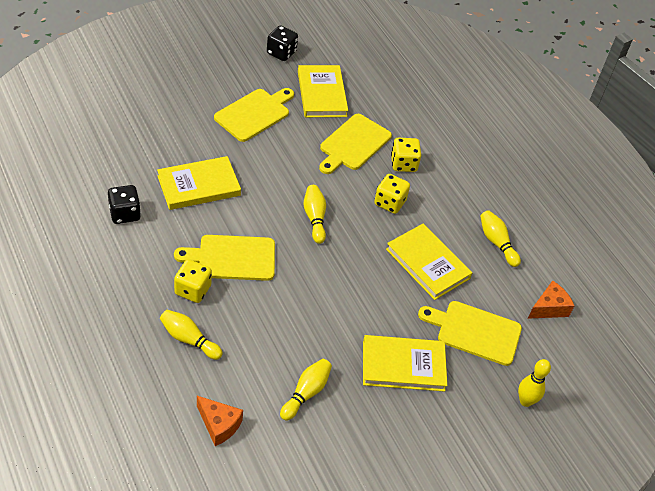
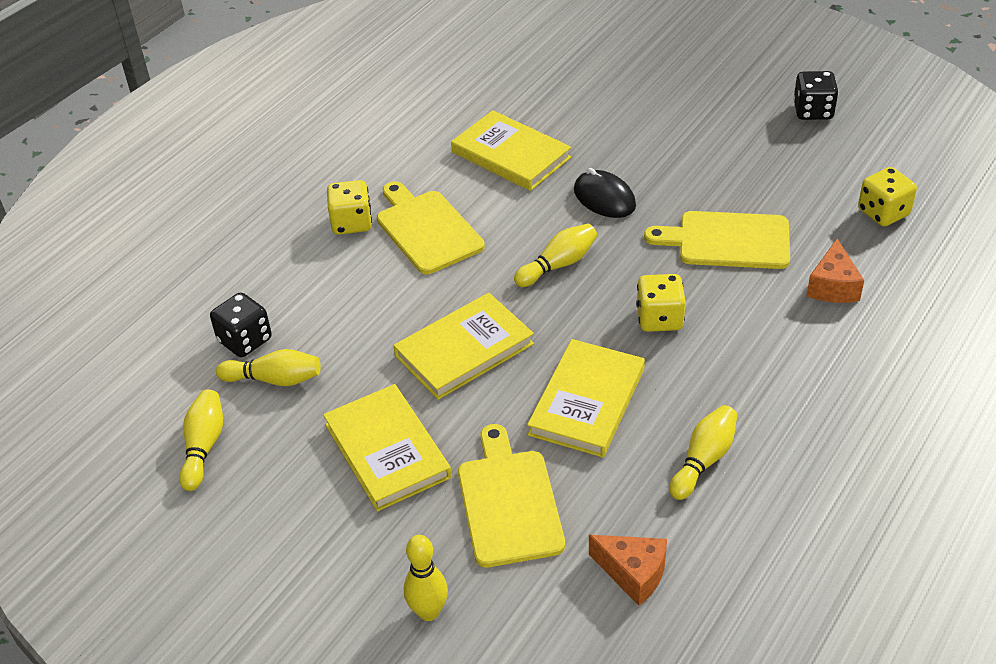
camera: 70 degrees right, 5 degrees down
(125, 214) = (414, 127): black dice -> black dice (245, 340)
(189, 339) = (279, 253): yellow bowling pin -> yellow bowling pin (204, 447)
(219, 425) = (179, 329): orange cheese -> orange cheese (833, 286)
(254, 114) = (677, 140): yellow cutting board -> none
(276, 169) = (604, 198): none -> black mouse
(321, 94) = (784, 175): yellow book -> yellow book (464, 350)
(403, 164) = (748, 301): yellow dice -> yellow dice (883, 212)

